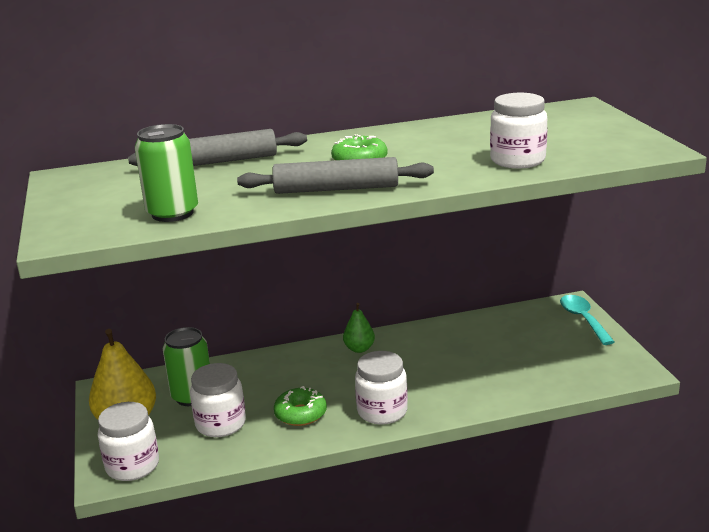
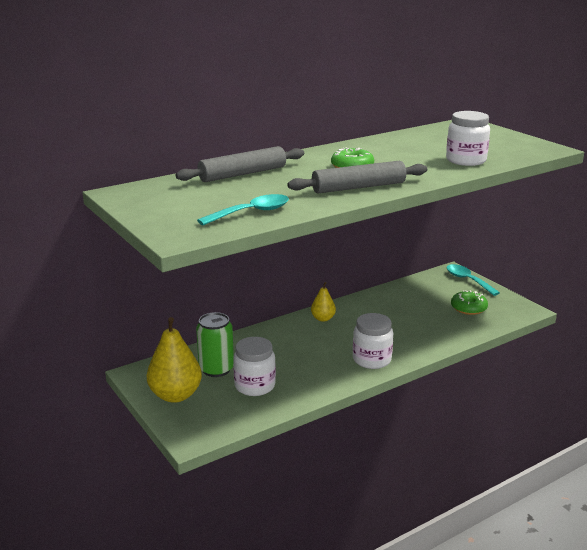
camera: 20 degrees left, 0 degrees up
(132, 466) = (206, 427): white jar -> none
(172, 213) = (251, 213): green can -> turquoise spoon
(300, 414) = (312, 370): green donut -> green donut (468, 308)
(359, 349) = (323, 318): green pear -> yellow pear

